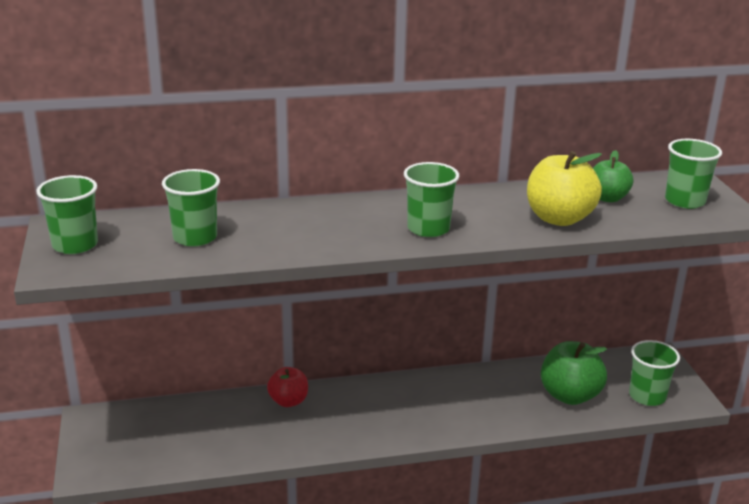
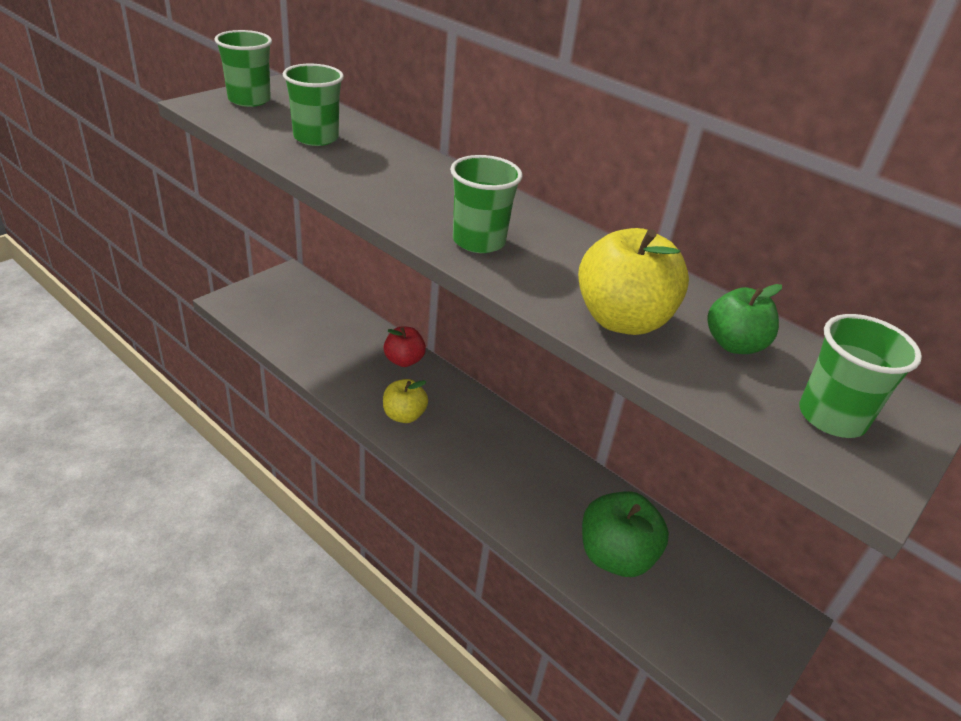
camera: 50 degrees right, 10 degrees up
(354, 429) = (404, 415): none -> yellow apple
(647, 396) = (692, 633): green cup -> none

